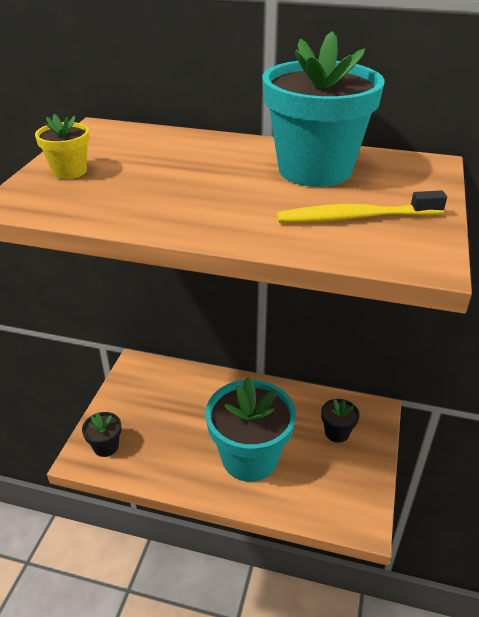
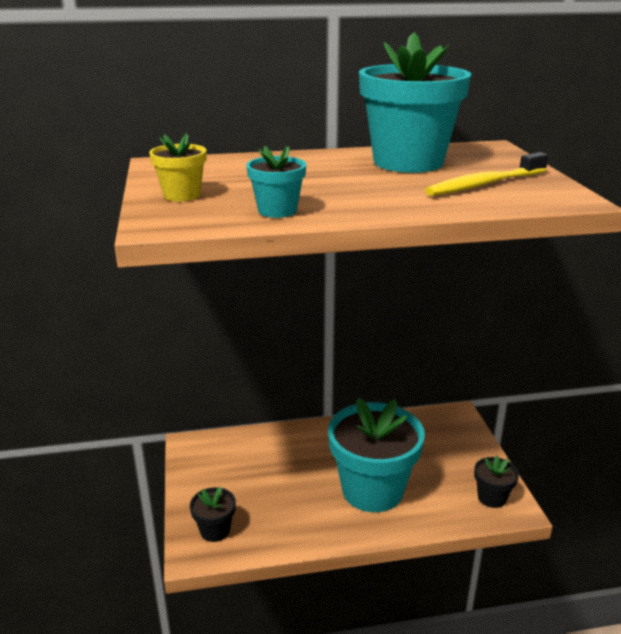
camera: 25 degrees left, 10 degrees down
(121, 208) = (277, 211): none -> turquoise flower pot
(337, 432) = (436, 443): black flower pot -> black flower pot (492, 497)

